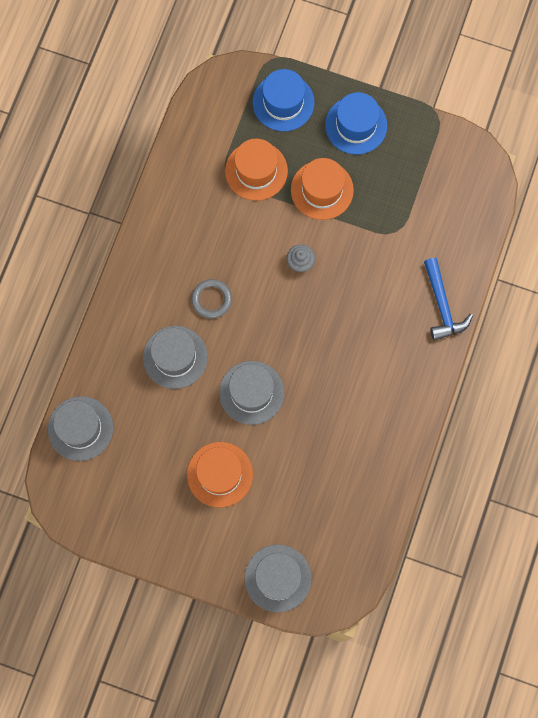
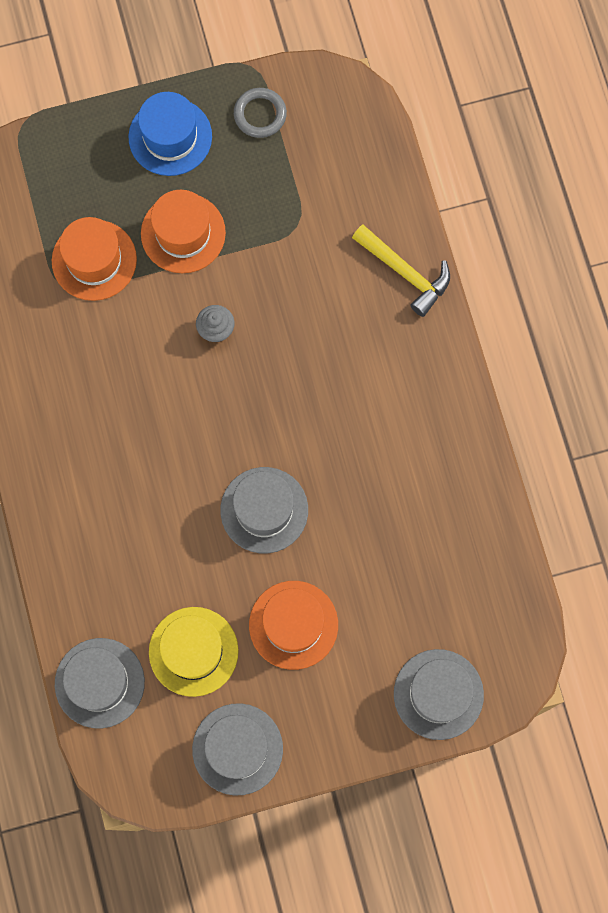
camera: 35 degrees left, 0 degrees up
(149, 448) = (193, 651): none -> yellow hat
(175, 357) = (150, 529): grey hat -> grey hat (237, 749)
(211, 299) = (146, 437): grey ring -> grey ring (260, 114)
(283, 102) = (70, 164): blue hat -> none
(442, 306) = (405, 273): blue hammer -> yellow hammer

